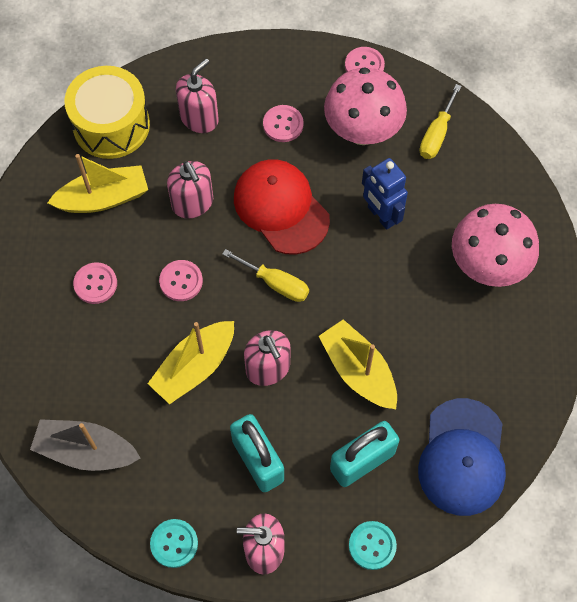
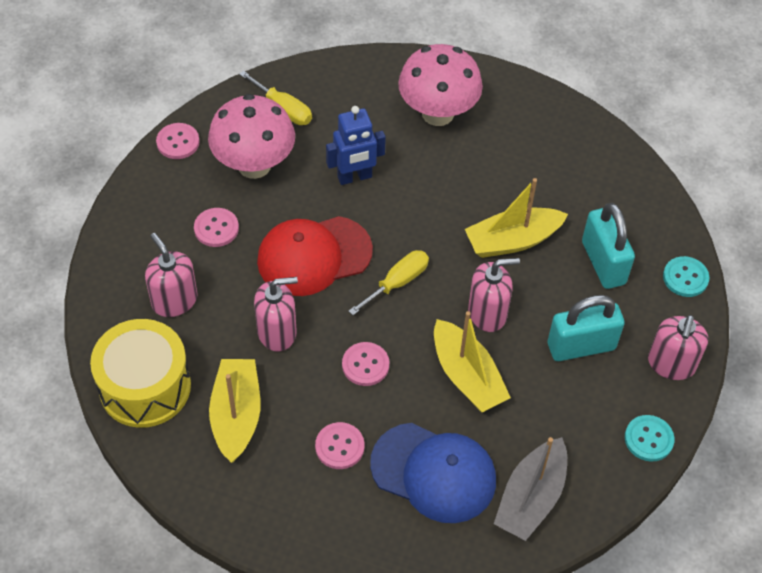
camera: 75 degrees left, 10 degrees down
(462, 457) = (618, 187): blue cap -> blue cap (434, 473)

